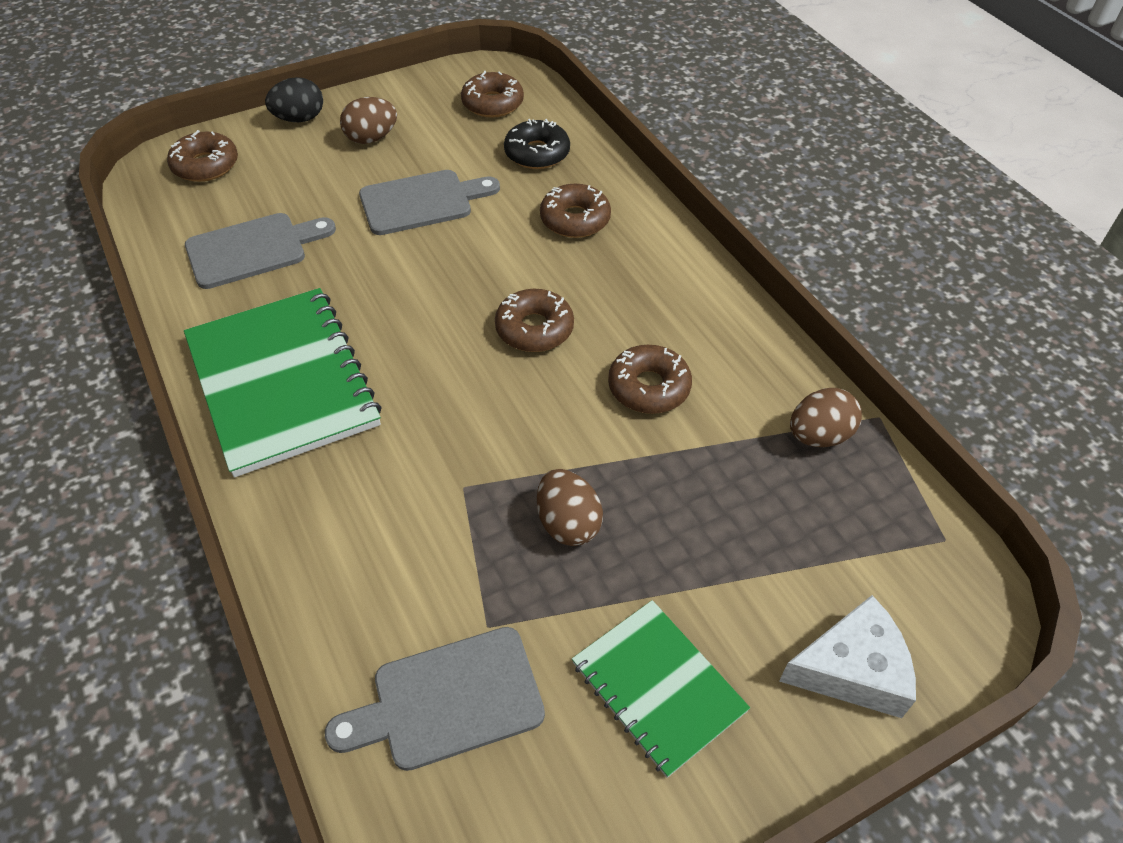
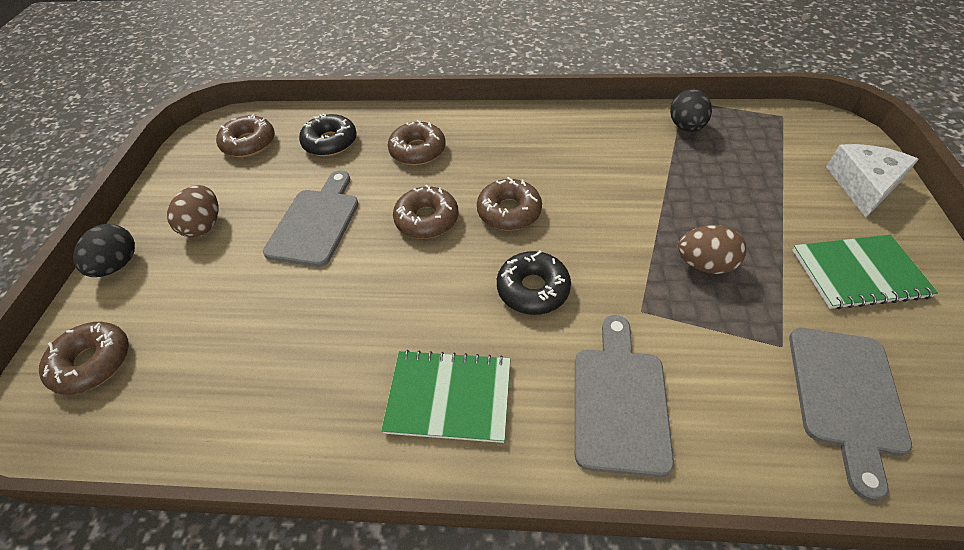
camera: 55 degrees left, 0 degrees up
(252, 249) = (256, 362): grey cutting board -> grey cutting board (619, 401)
(282, 382) = (449, 397): green notebook -> green notebook, size x0.59
(438, 390) = (533, 289): none -> black donut
(649, 387) = (603, 178): brown donut -> brown donut (427, 219)
(818, 436) = (686, 127): brown egg -> black egg

